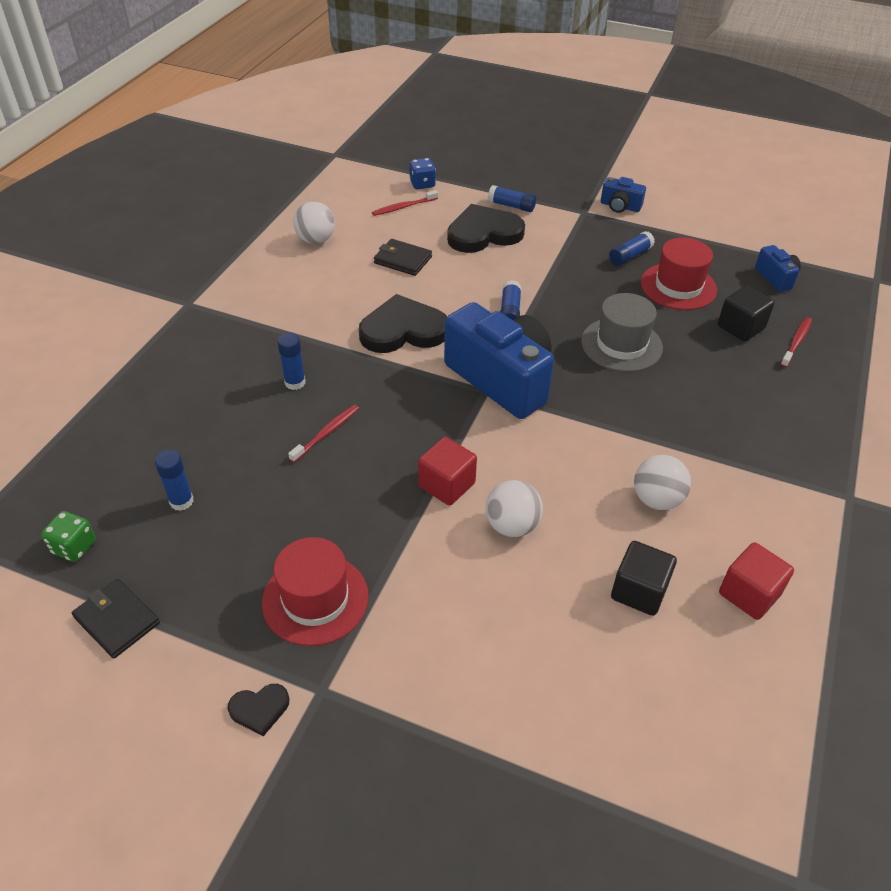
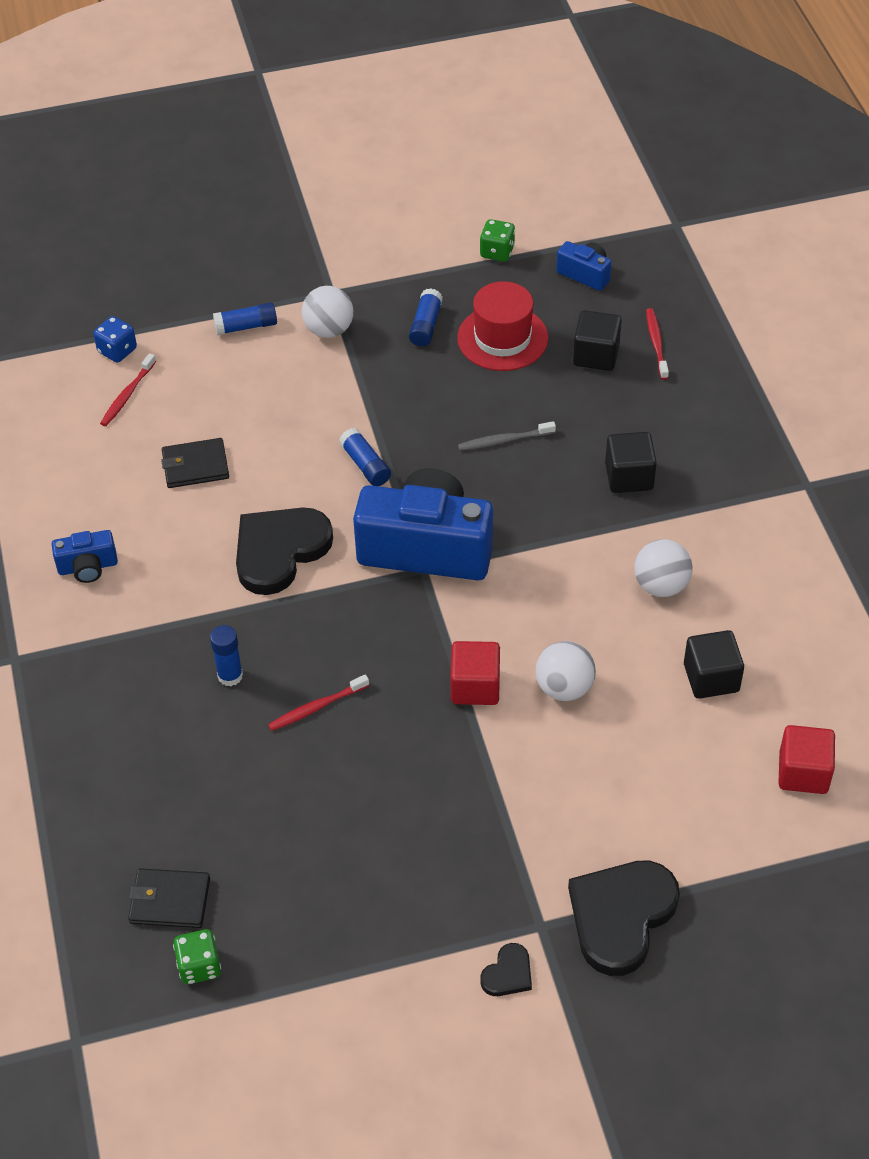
camera: 35 degrees left, 5 degrees up
(117, 620) = (313, 995): black wallet -> black wallet (169, 901)
(181, 501) = (251, 860): blue glue stick -> none
(315, 599) = (463, 861): red hat -> none
(316, 240) = (72, 496): white ball -> white ball (329, 330)
(326, 433) = (316, 707): red toothbrush -> red toothbrush turned 120 degrees counterclockwise
(483, 233) = (250, 381): black heart -> black heart (621, 916)
(620, 206) = (362, 263): blue camera -> blue camera (88, 567)
(621, 344) = (504, 440): grey hat -> grey toothbrush
(697, 413) = (629, 476): none -> black cube
(720, 239) = (497, 252): none -> green dice
(749, 594) = (793, 624): red cube -> red cube (803, 772)

